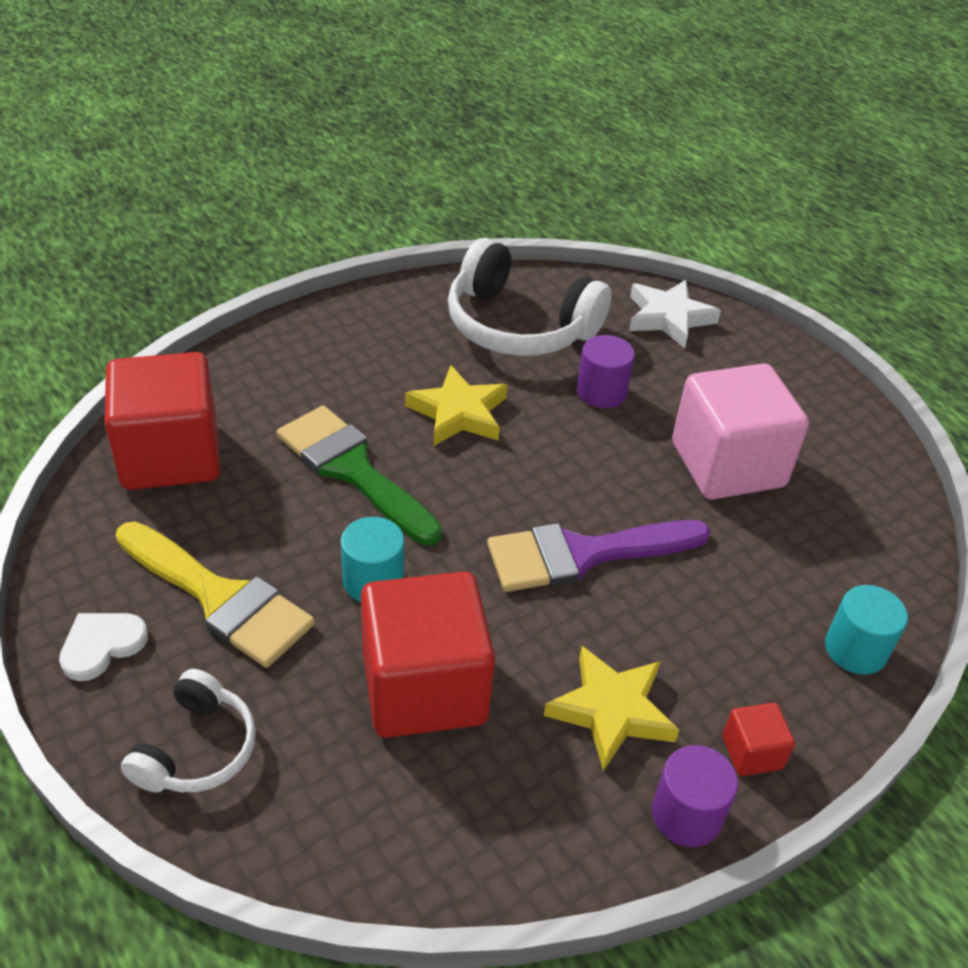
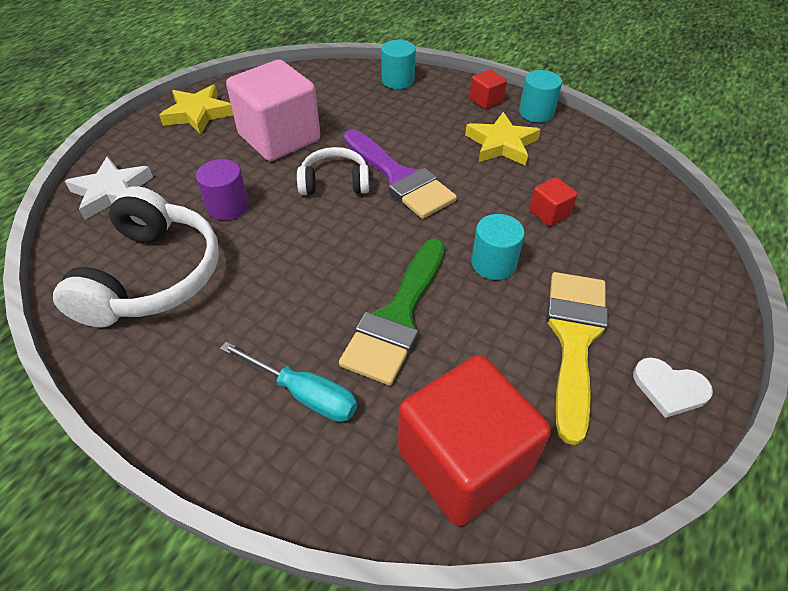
camera: 110 degrees left, 5 degrees up
(196, 749) = (680, 294): white headphones -> white headphones (335, 182)
(313, 384) = (304, 393): none -> turquoise screwdriver
(424, 687) = (549, 213): red cube -> red cube, size x0.43
(458, 413) = (293, 277): yellow star -> yellow star (198, 114)
(686, 814) = (536, 112): purple cylinder -> turquoise cylinder

